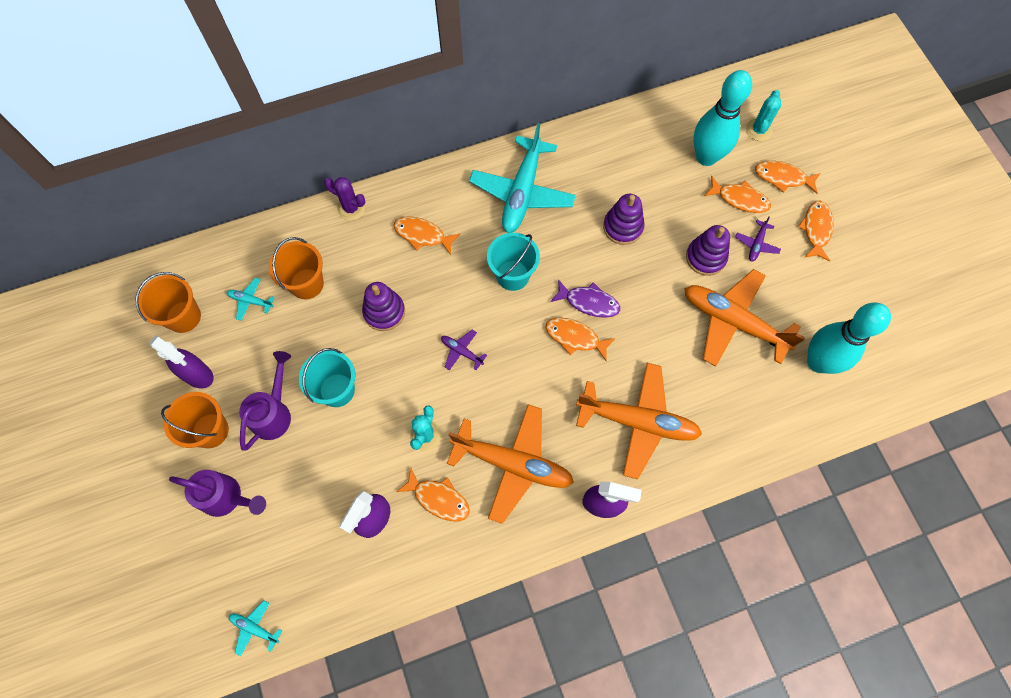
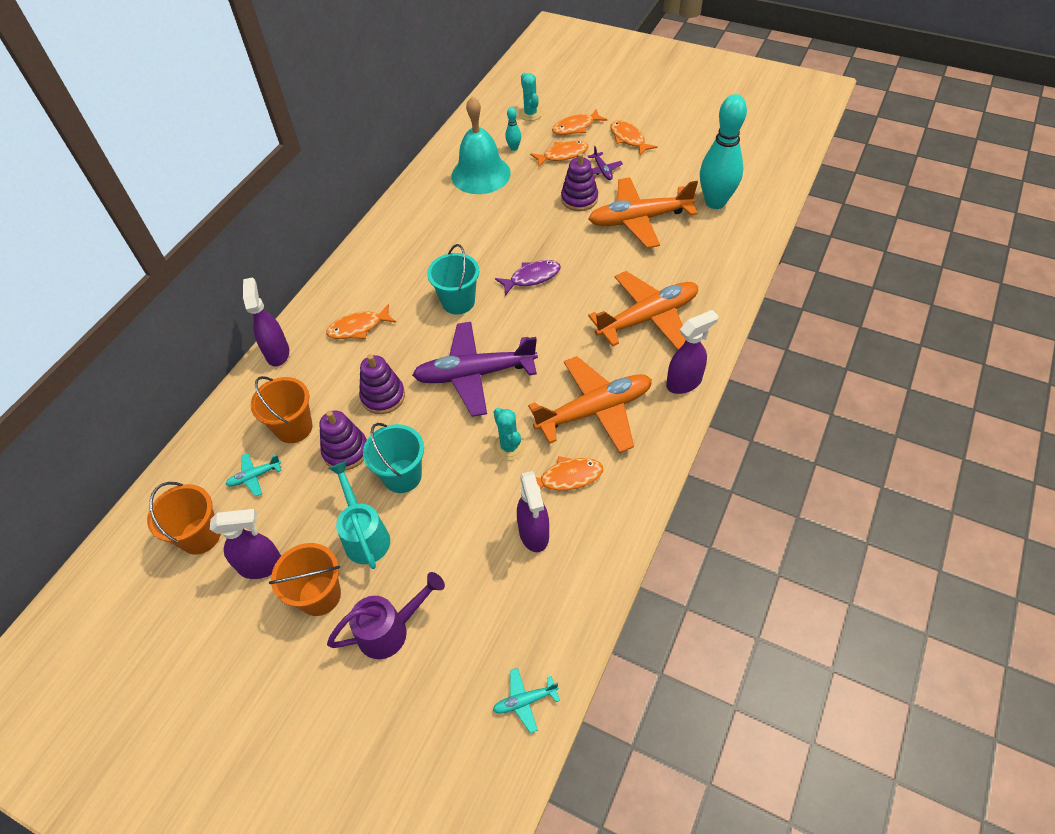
camera: 40 degrees left, 15 degrees down
(274, 412) = (364, 534): purple watering can -> turquoise watering can
(351, 208) = (277, 353): purple cactus -> purple spray bottle
(461, 351) = (474, 374): purple plane -> purple plane, size x2.37
(522, 192) = (407, 250): turquoise plane -> none
(575, 337) = (547, 304): orange fish -> none
(623, 227) = (504, 221): purple stacking toy -> purple stacking toy (346, 451)
(651, 162) = (481, 174): none -> turquoise bell
(706, 157) = (514, 148): turquoise bowling pin -> turquoise bowling pin, size x0.42

